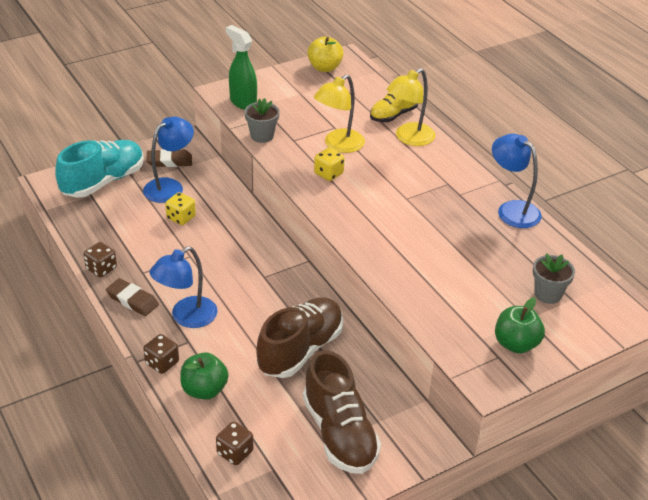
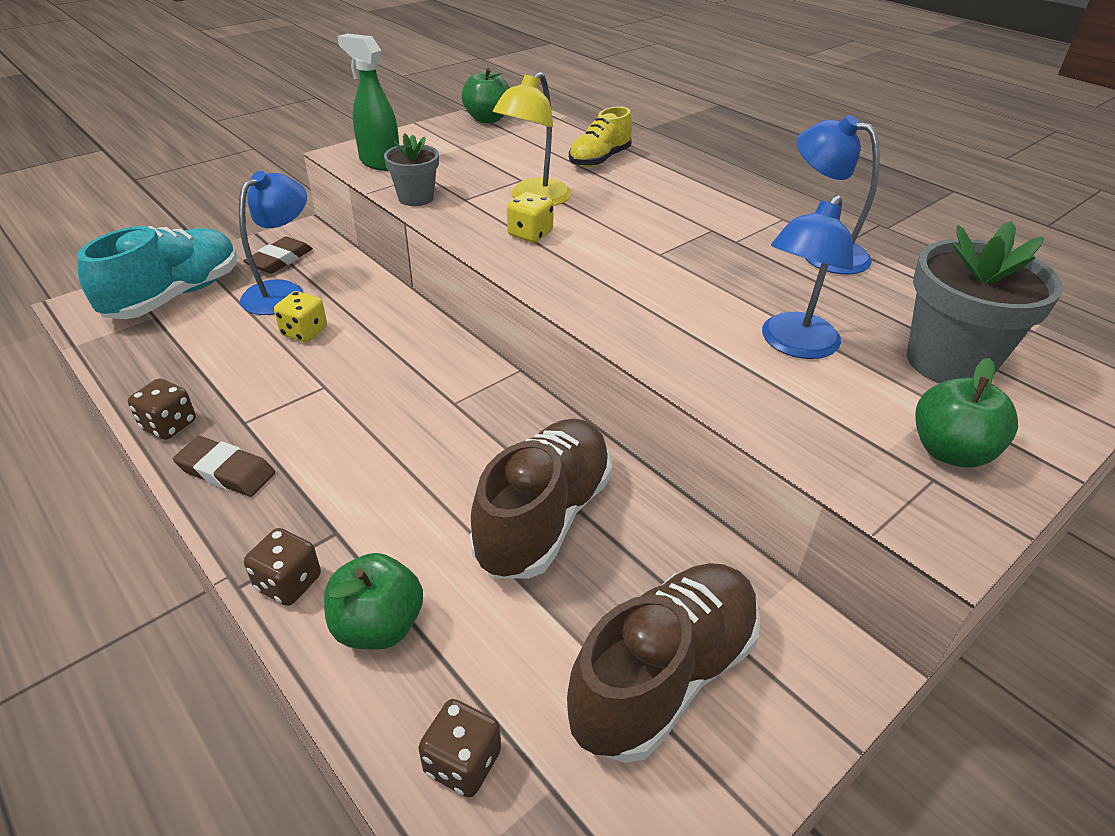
camera: 10 degrees left, 0 degrees up
(169, 161) = (280, 260): brown eraser -> brown eraser turned 45 degrees counterclockwise
(186, 317) = (328, 488): blue lamp -> blue lamp (793, 345)
(324, 68) = (487, 119): yellow apple -> green apple
(339, 433) = (663, 675): brown shoe -> brown shoe turned 105 degrees counterclockwise
(409, 138) = (632, 183): yellow lamp -> none
(548, 294) = (948, 362): grey flower pot -> grey flower pot, size x1.76

